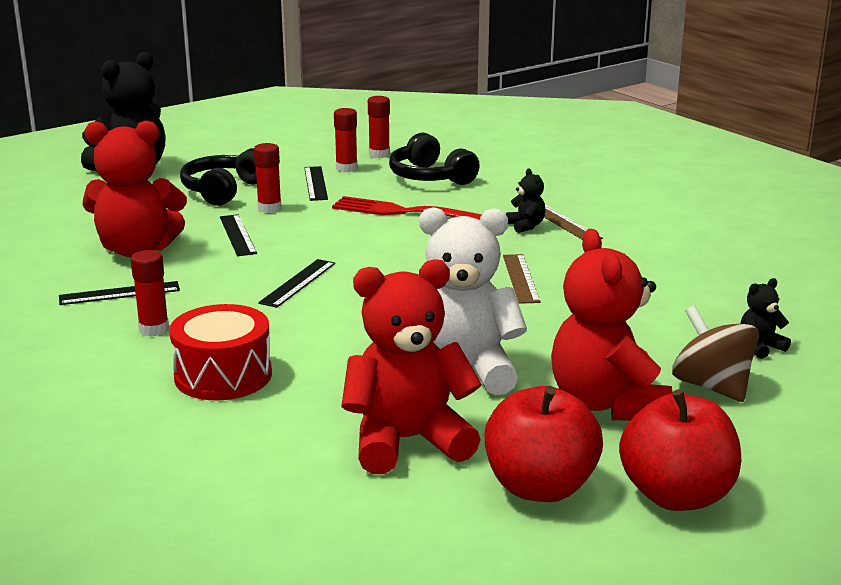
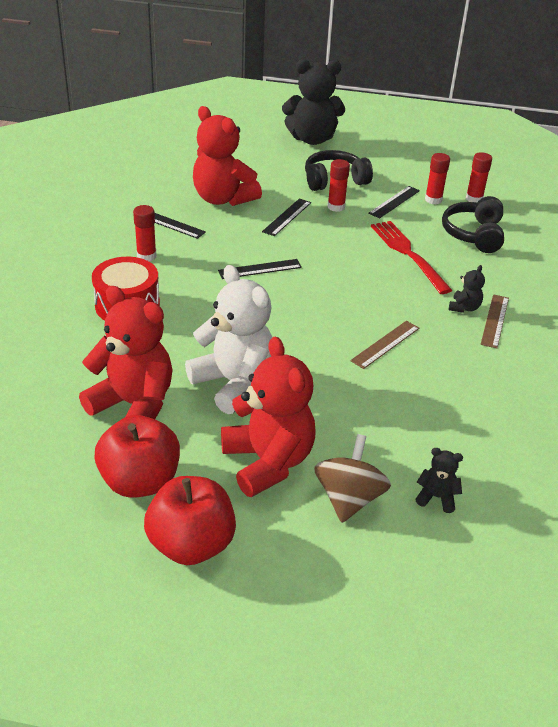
camera: 45 degrees right, 15 degrees up
(607, 404) = (268, 462): red teddy bear -> red teddy bear turned 120 degrees clockwise

